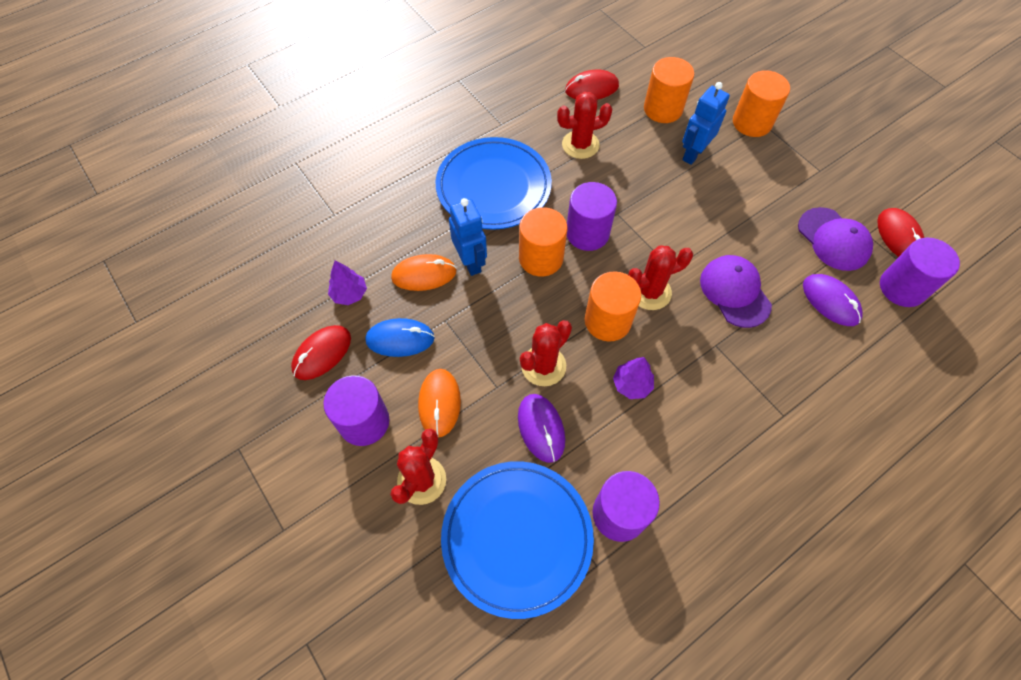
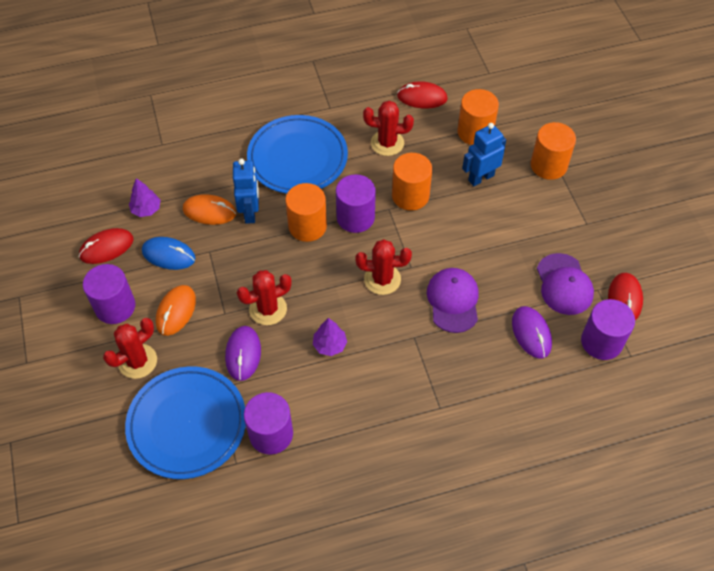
camera: 20 degrees right, 5 degrees down
(607, 321) = (336, 291): orange cylinder -> orange cylinder (410, 195)

